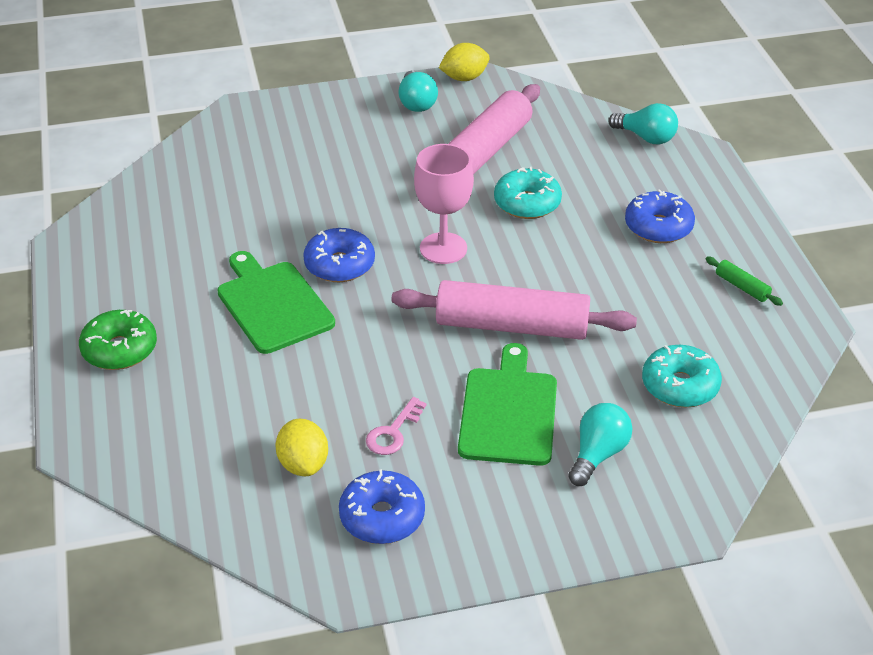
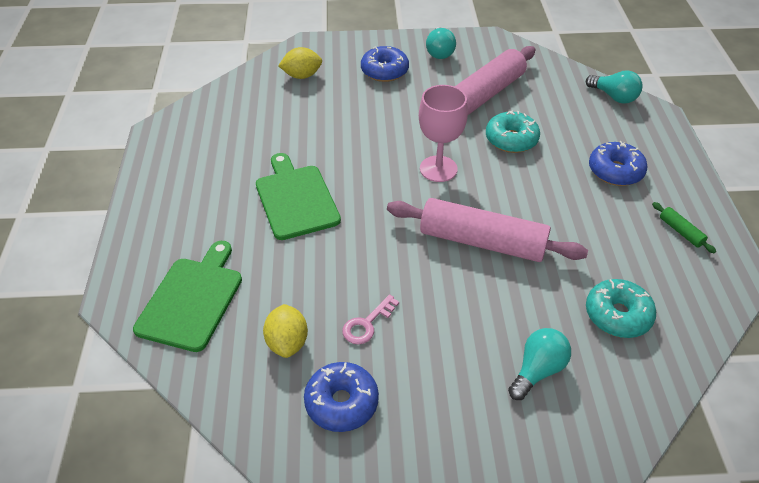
camera: 10 degrees right, 5 degrees up
(120, 349) = (170, 222): green donut -> none
(339, 265) = (354, 173): blue donut -> blue donut (384, 71)
(464, 78) = (479, 37): yellow lemon -> yellow lemon (302, 76)
(509, 412) = (467, 319): green cutting board -> green cutting board (192, 300)

